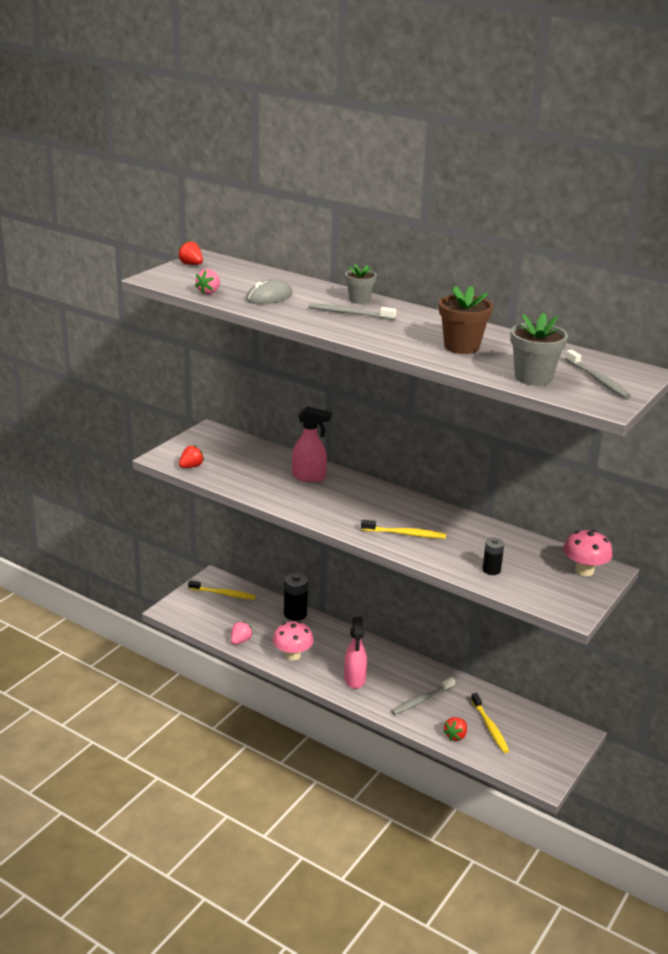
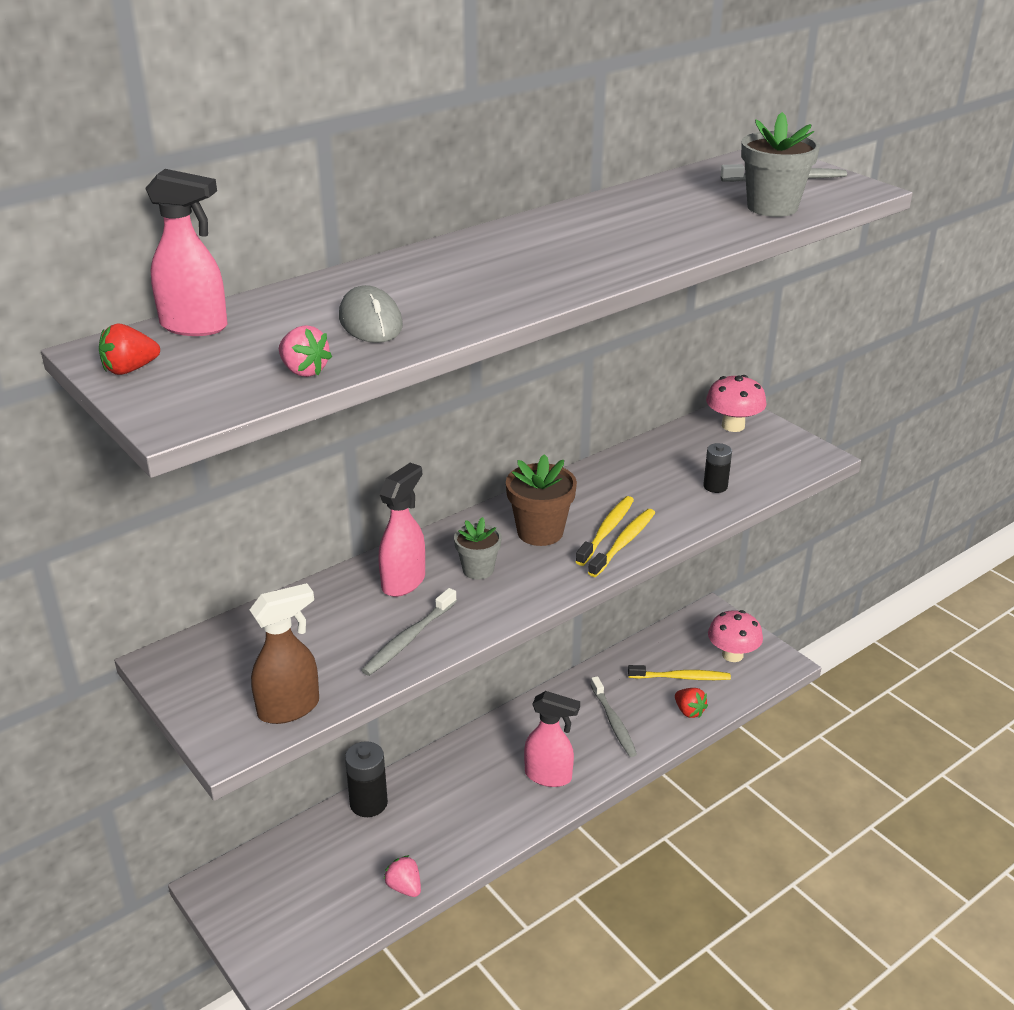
camera: 70 degrees left, 5 degrees up
(191, 466) = (289, 708): red strawberry -> brown spray bottle
(223, 594) = (266, 883): yellow toothbrush -> yellow toothbrush (623, 543)
(240, 268) = (195, 327): none -> pink spray bottle
(292, 655) = (467, 830): pink mushroom -> pink mushroom (732, 655)
(350, 313) = (488, 273): grey toothbrush -> grey toothbrush (409, 638)
(359, 300) = (433, 258): grey flower pot -> grey flower pot (478, 569)
(461, 347) = (655, 226): brown flower pot -> brown flower pot (540, 532)

